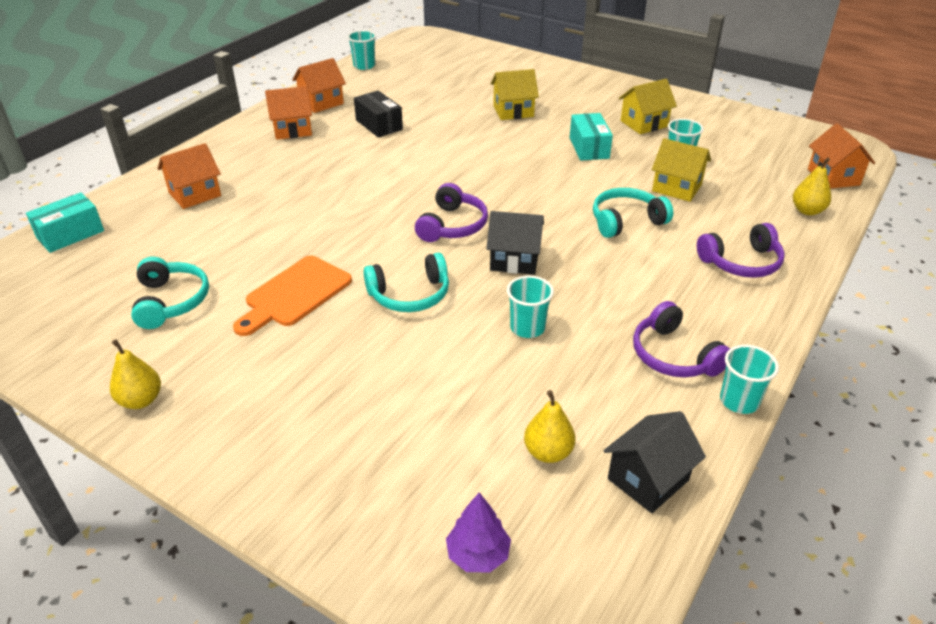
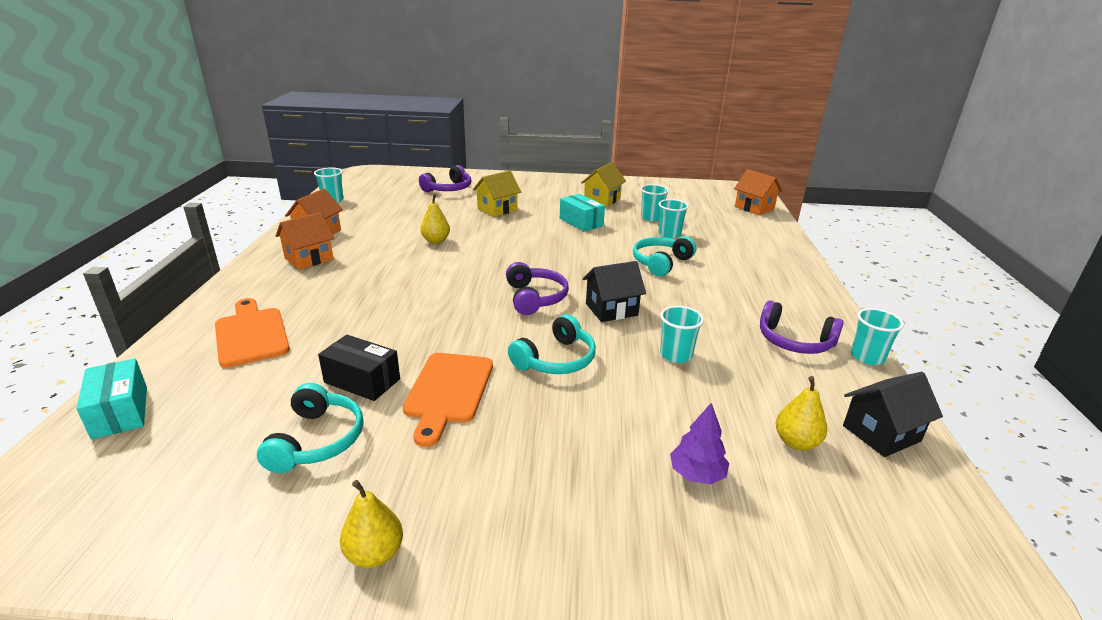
camera: 30 degrees left, 10 degrees down
(70, 234) = (120, 412): turquoise box -> turquoise box turned 45 degrees counterclockwise
(171, 301) = (316, 440): turquoise headphones -> turquoise headphones turned 45 degrees clockwise
(195, 194) = (251, 334): orange house -> orange cutting board
(379, 125) = (391, 239): black box -> black box (362, 381)
(478, 554) = (843, 550): purple tree -> purple tree (696, 474)
(648, 479) = (881, 433): black house -> black house turned 45 degrees clockwise
(676, 188) = (669, 234): yellow house -> turquoise cup
(741, 262) = (763, 270): purple headphones -> purple headphones (448, 189)
(807, 211) = (763, 230): yellow pear -> yellow pear (436, 241)

